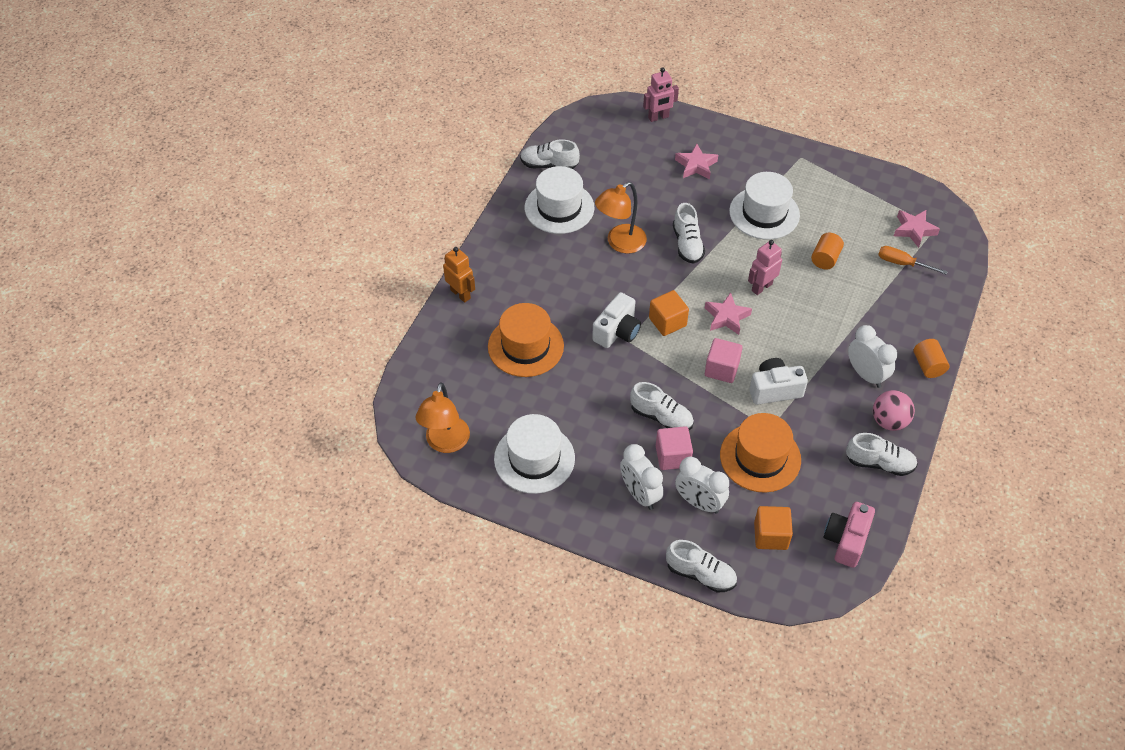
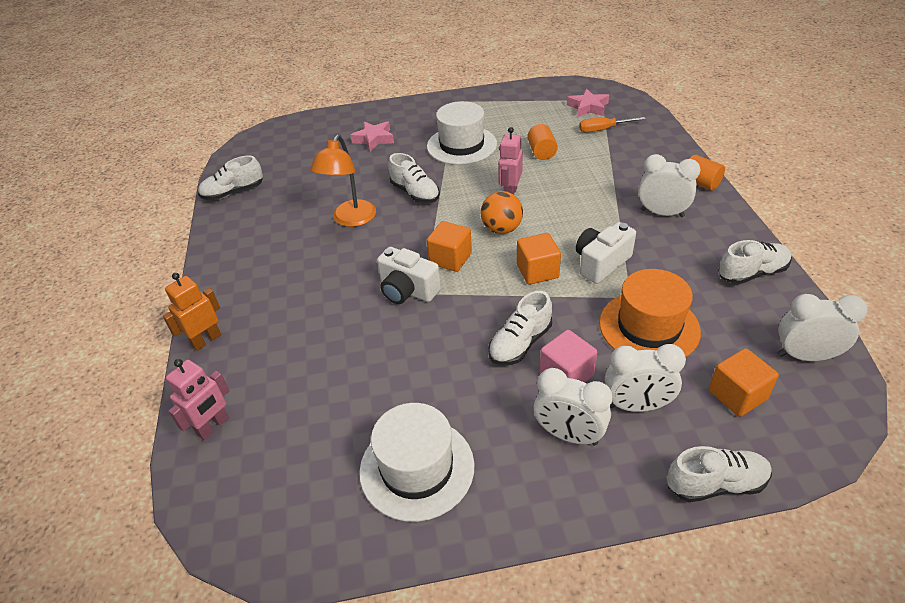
camera: 30 degrees left, 10 degrees down
(445, 443) = (289, 517): orange lamp -> none
(460, 294) = (206, 340): orange robot -> orange robot turned 60 degrees counterclockwise
(525, 346) = (318, 353): orange hat -> none
(559, 208) = (267, 219): white hat -> none
(617, 331) = (407, 290): white camera -> white camera turned 120 degrees clockwise
(658, 117) = (313, 123): pink robot -> pink robot (213, 426)
(661, 417) = (520, 343): white shoe -> white shoe turned 135 degrees clockwise
(721, 369) = (537, 271): pink cube -> orange cube
(726, 317) = (501, 229): pink star -> orange ball
(846, 540) = (805, 356): pink camera -> white clock
(889, 421) = (720, 237): pink ball -> none

